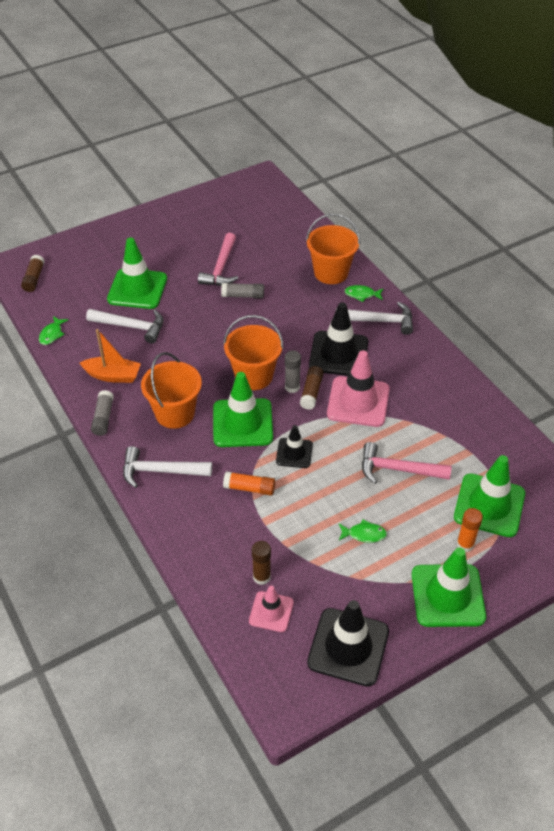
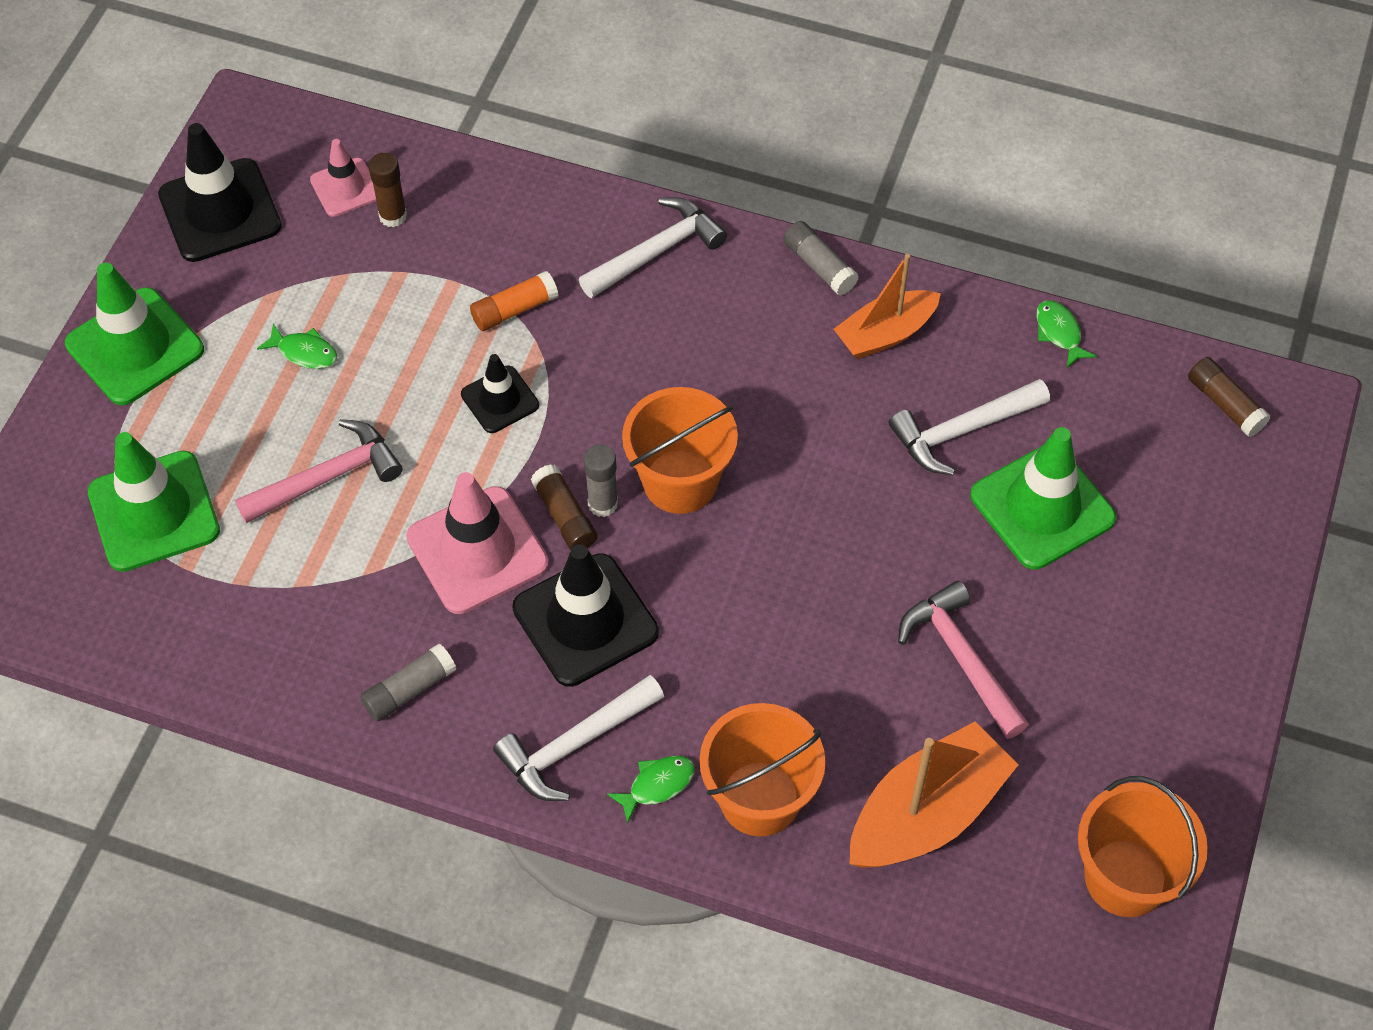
camera: 140 degrees right, 10 degrees up
(175, 413) = (729, 341): orange bucket -> orange bucket (1125, 878)
(242, 423) = (618, 394): green traffic cone -> none
(243, 296) = (858, 624): grey glue stick -> grey glue stick (409, 690)
(282, 240) = (927, 813): none -> orange boat
(364, 534) = (304, 352): green fish -> green fish turned 120 degrees counterclockwise
(465, 544) = (154, 430): orange glue stick -> none

